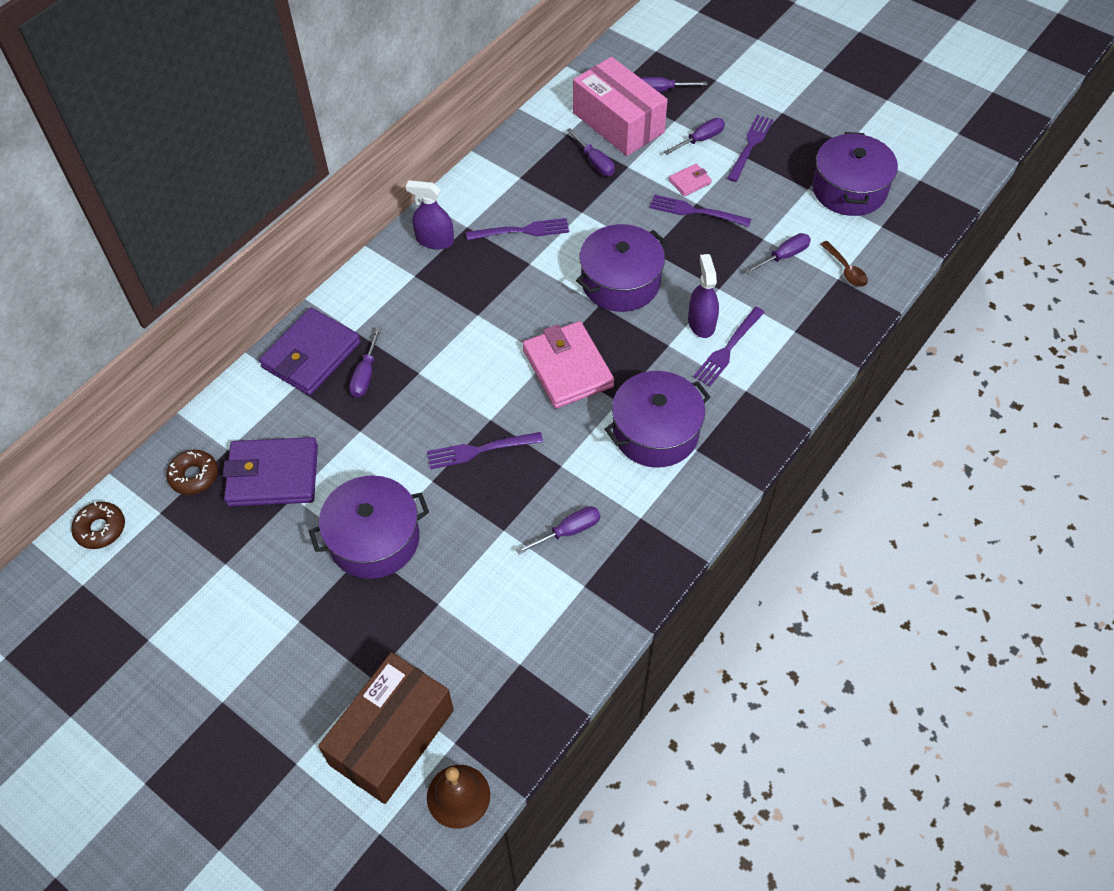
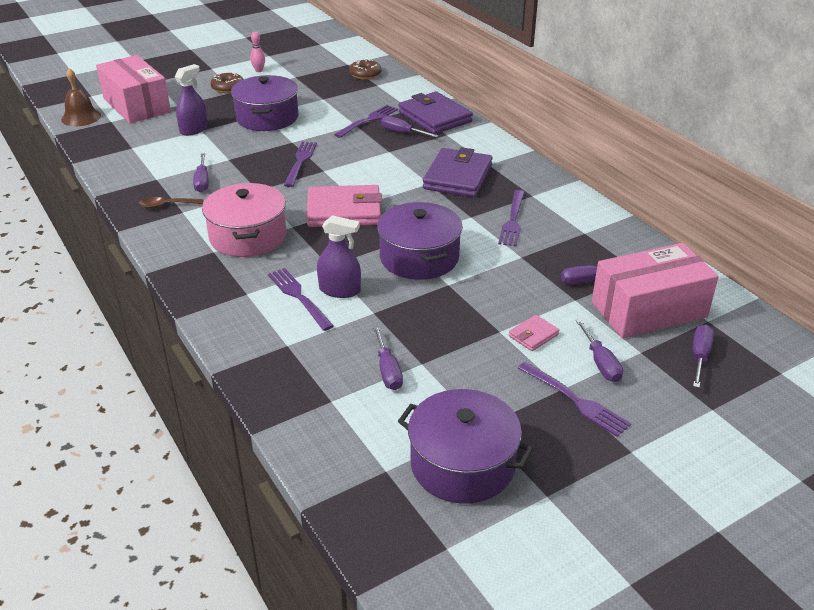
camera: 110 degrees right, 20 degrees down
(101, 529) = (351, 50): brown donut -> brown donut (228, 88)
(214, 625) = (259, 70): none -> pink bowling pin
(273, 475) = (344, 95): purple wallet -> purple wallet (458, 177)
(392, 737) = (136, 105): brown box -> pink box
(434, 240) = (523, 178): purple spray bottle -> purple spray bottle (194, 129)
(655, 432) = (248, 236): purple pot -> pink pot
(690, 182) = (533, 335): pink wallet -> pink wallet turned 60 degrees clockwise
(696, 211) = (486, 327): purple fork -> purple fork (368, 121)
(845, 270) = (339, 412): brown spoon -> brown spoon (166, 205)

